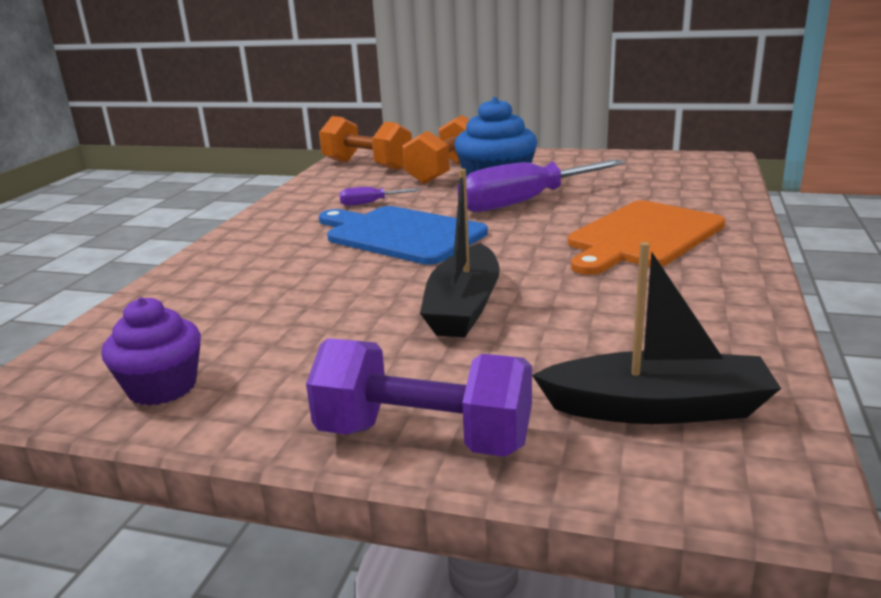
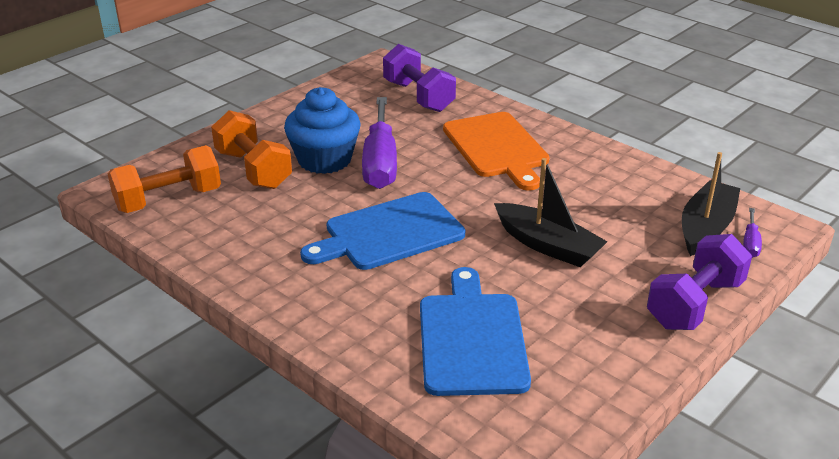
camera: 65 degrees left, 10 degrees up
(162, 387) = (574, 394): purple cupcake -> none
(243, 310) = (472, 338): none -> blue cutting board
(370, 203) = (292, 227): purple screwdriver -> purple screwdriver (750, 243)
(682, 184) = (418, 96): none -> purple dumbbell

